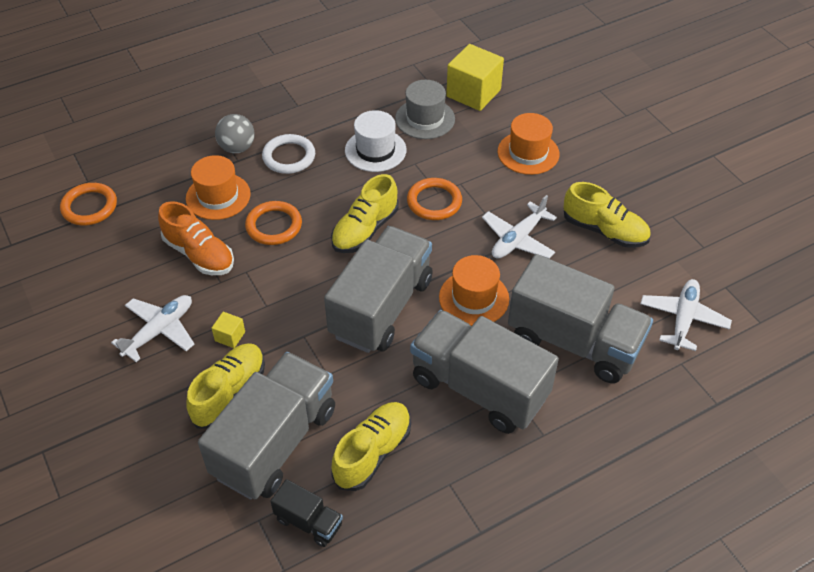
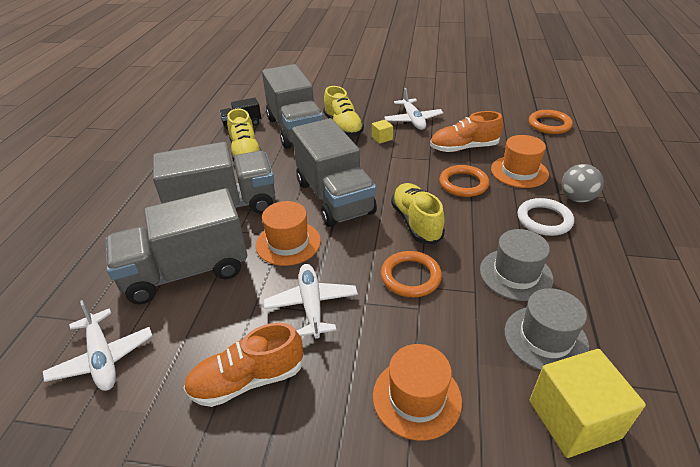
camera: 130 degrees right, 10 degrees down
(375, 150) = (515, 274): white hat -> grey hat
(604, 231) = (247, 380): yellow shoe -> orange shoe

